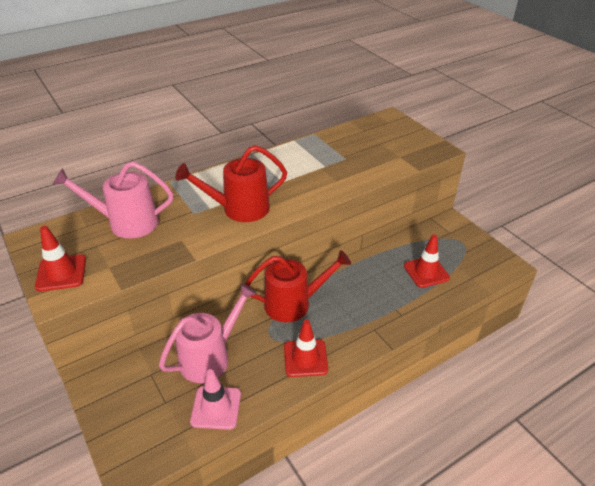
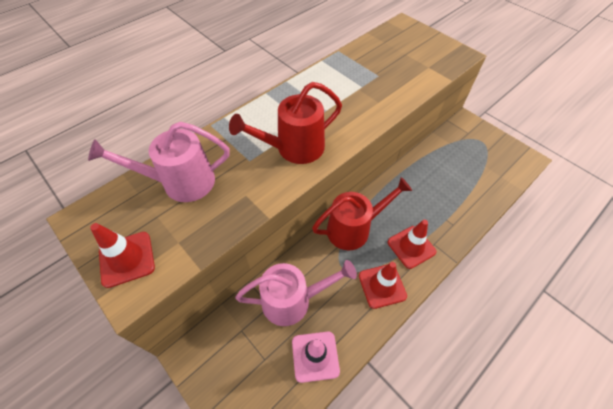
camera: 10 degrees left, 15 degrees up
(210, 357) = (293, 300): pink watering can -> pink watering can turned 45 degrees clockwise
(426, 272) = (460, 176): red traffic cone -> red traffic cone (411, 247)

